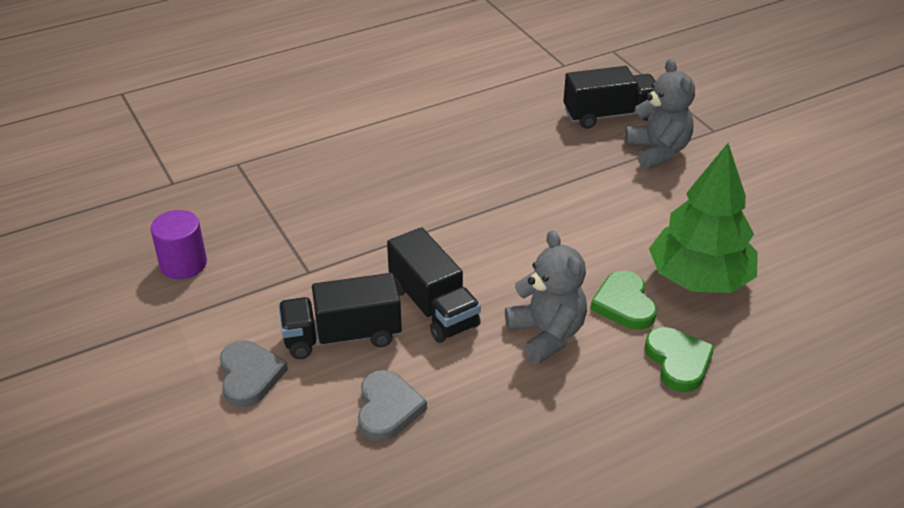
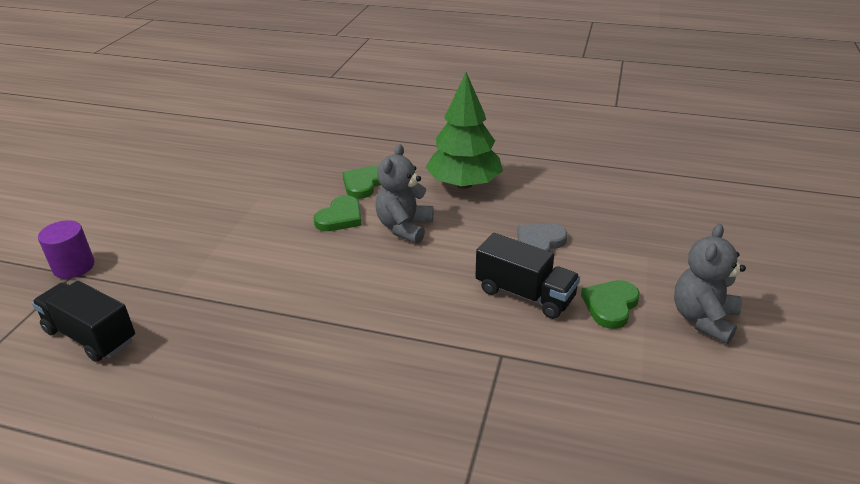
camera: 135 degrees left, 5 degrees down
(183, 264) = (603, 432): purple cylinder -> purple cylinder (74, 267)
(249, 376) = (610, 305): grey heart -> green heart
(433, 307) = (445, 277): black truck -> none
(657, 151) = (135, 284): grey teddy bear -> grey teddy bear (703, 319)
(699, 279) = (282, 206): green tree -> green tree (464, 184)

